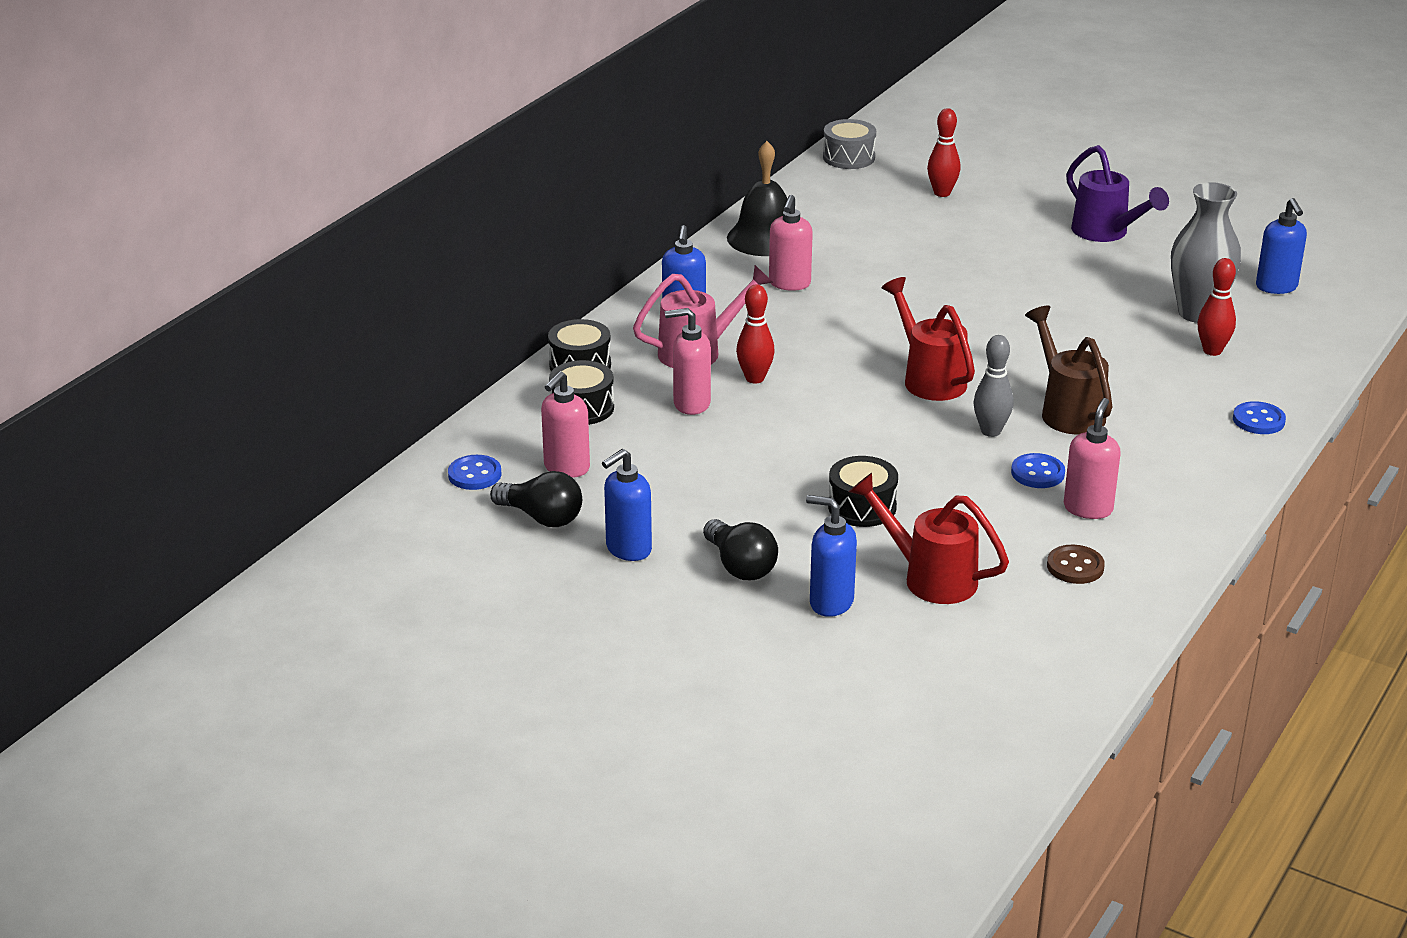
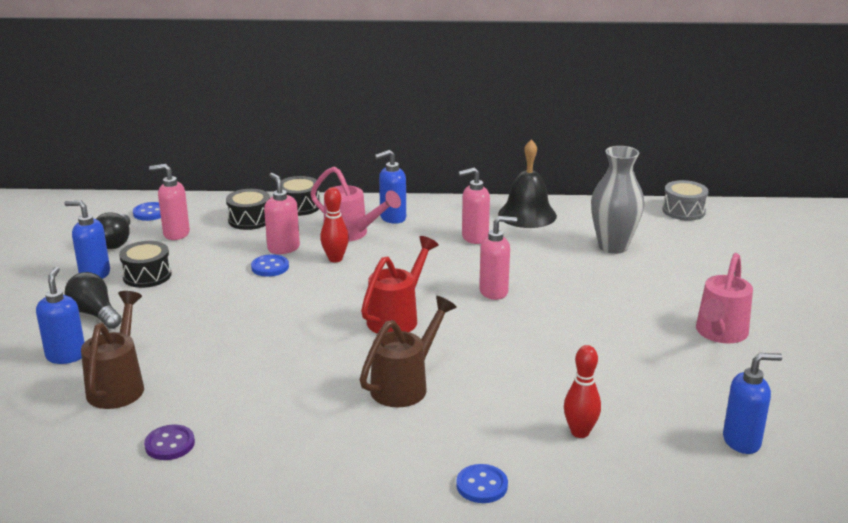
camera: 60 degrees right, 5 degrees down
(740, 566) = (95, 314): black light bulb -> black light bulb turned 105 degrees clockwise
(862, 507) = (197, 336): black drum -> black drum (147, 275)
(929, 577) = (119, 385): red watering can -> brown watering can
(942, 193) = (682, 254): red bowling pin -> none
(991, 431) = (343, 360): grey bowling pin -> none
(1037, 473) = (298, 394): blue button -> blue button (270, 267)
(1075, 567) = (170, 444): brown button -> purple button
(1088, 508) = (261, 430): pink soap dispenser -> pink soap dispenser (494, 292)
(1106, 233) = (719, 334): purple watering can -> pink watering can
(1197, 313) = (638, 409): grey vase -> grey vase (613, 247)
(1276, 287) = (742, 441): blue soap dispenser -> blue soap dispenser turned 150 degrees counterclockwise

